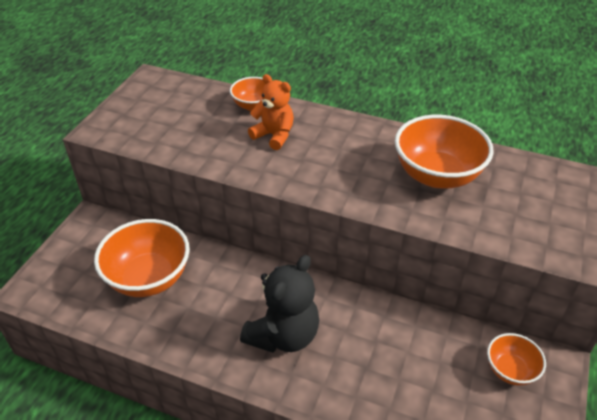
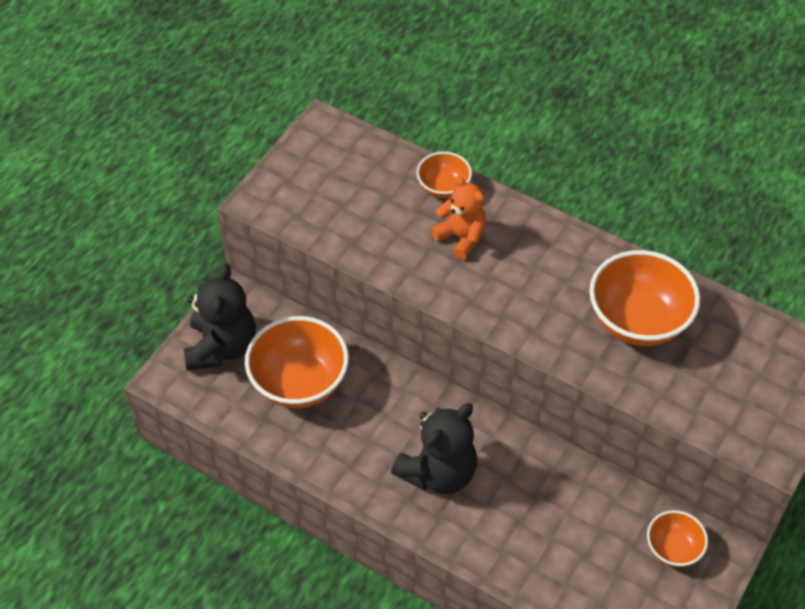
camera: 10 degrees right, 10 degrees up
(78, 259) = (221, 347): none -> black teddy bear

